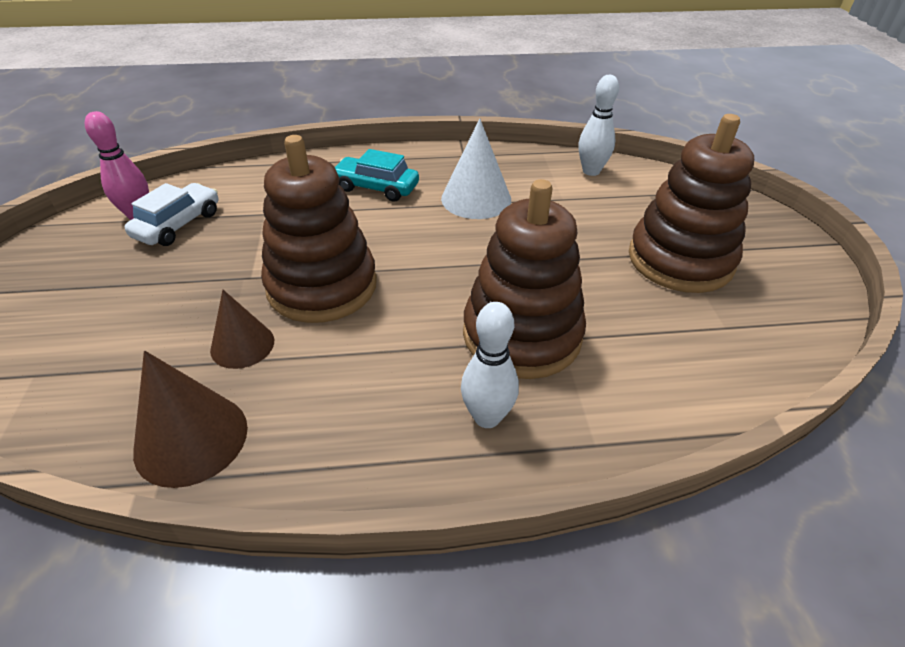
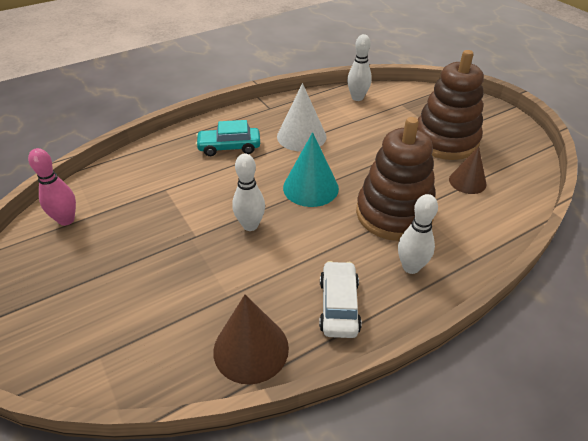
camera: 25 degrees left, 0 degrees up
(178, 224) = (106, 217): white car -> white car (339, 306)
(242, 345) = (231, 281): brown cone -> brown cone (467, 182)
(322, 286) = (250, 225): brown stacking toy -> white bowling pin
(435, 264) = (310, 188): none -> turquoise cone

